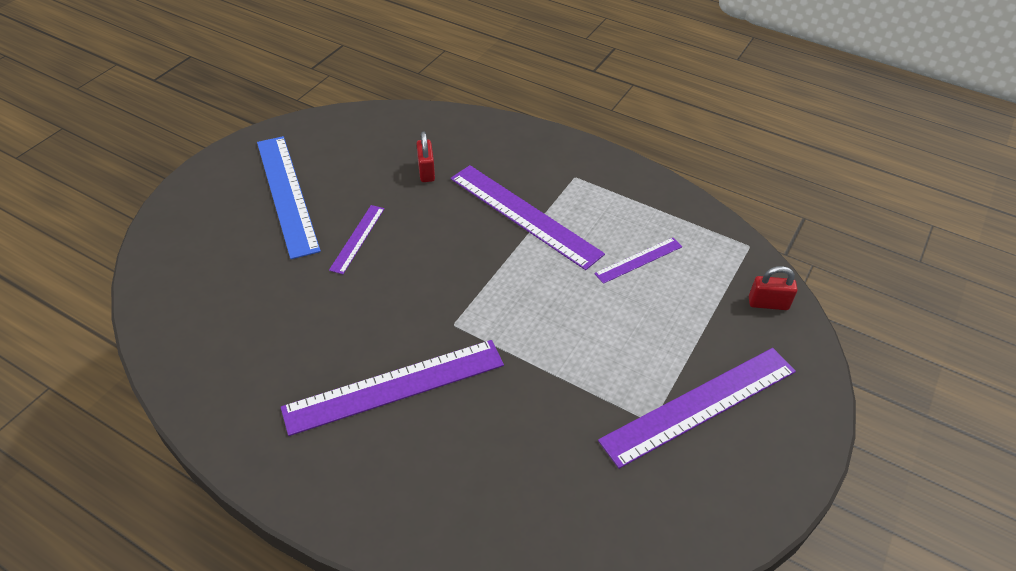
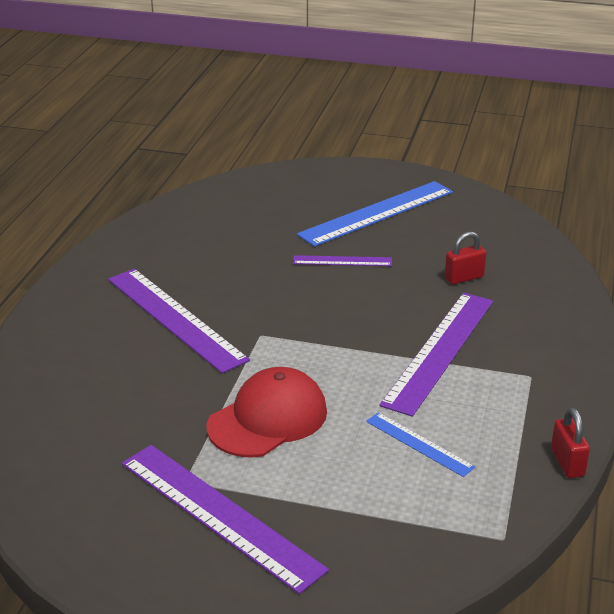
camera: 75 degrees right, 15 degrees down
(581, 346) = (268, 419): none -> red cap
(638, 260) = (419, 444): purple ruler -> blue ruler
(768, 303) = (405, 563): red padlock -> red padlock (567, 462)

